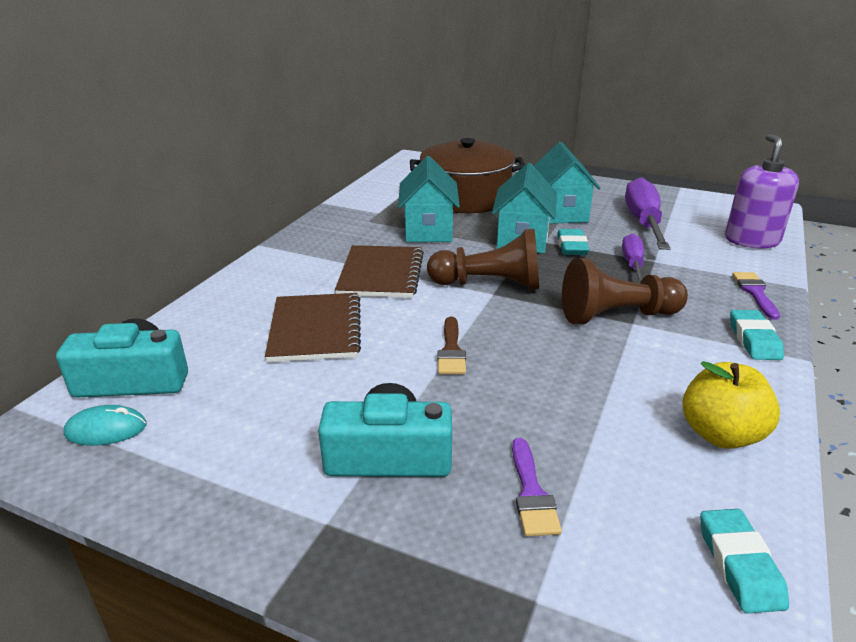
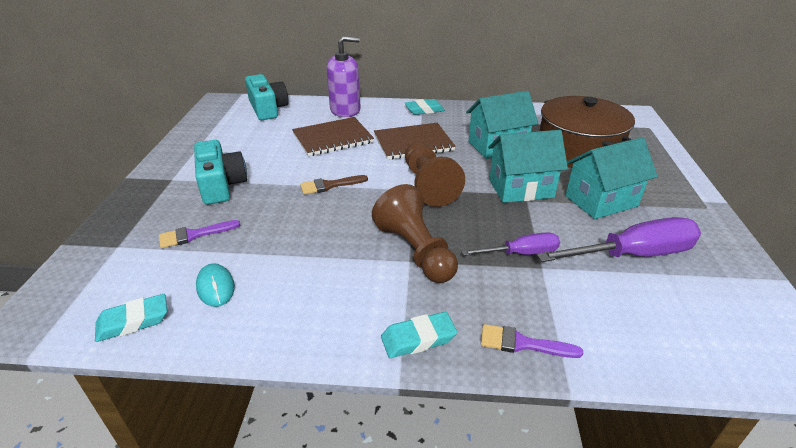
camera: 70 degrees right, 5 degrees up
(106, 429) = (230, 114): turquoise mouse -> turquoise mouse (215, 287)
(571, 247) = (529, 215): turquoise eraser -> turquoise eraser (424, 110)
(721, 434) = (264, 314): yellow apple -> none
(752, 240) = (672, 346): purple soap dispenser -> purple soap dispenser (345, 110)
(755, 293) = (522, 343): purple brush -> purple brush turned 150 degrees counterclockwise

